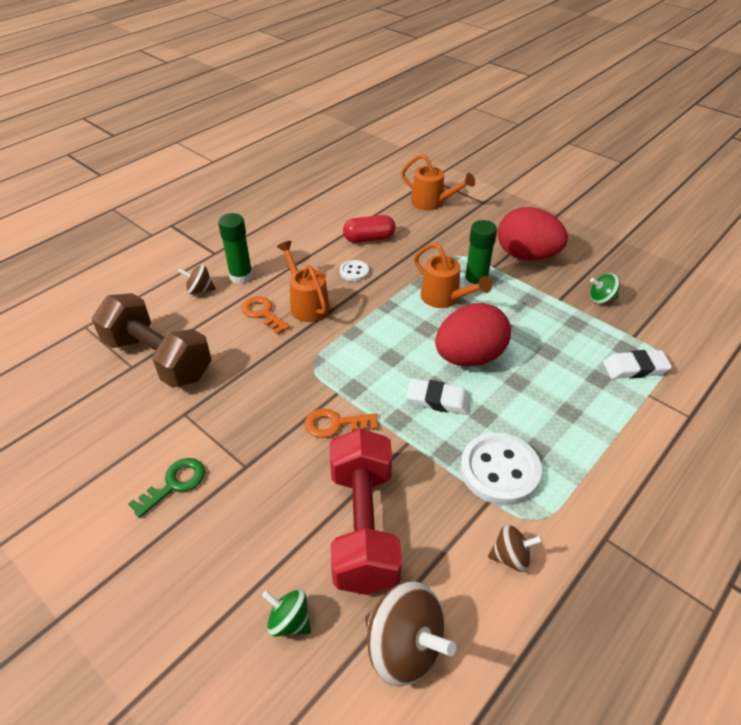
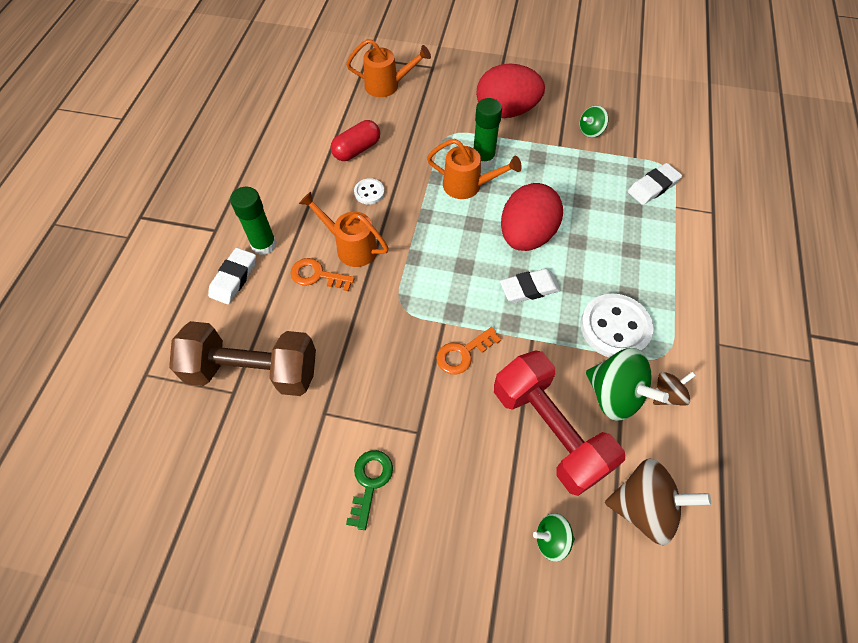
camera: 30 degrees left, 15 degrees up
(199, 290) = (234, 278): brown spinning top -> white eraser
(453, 529) = (615, 395): none -> green spinning top

